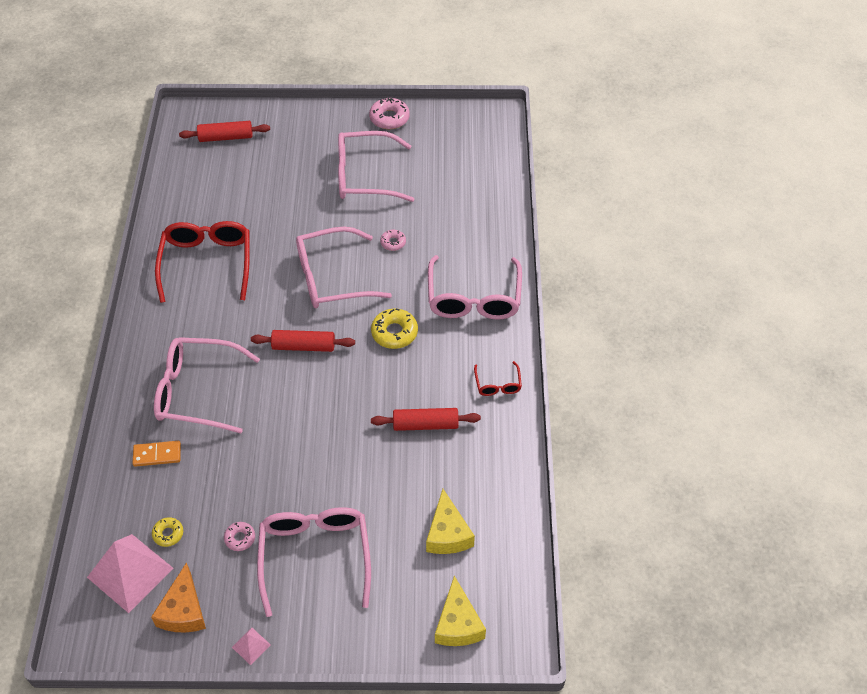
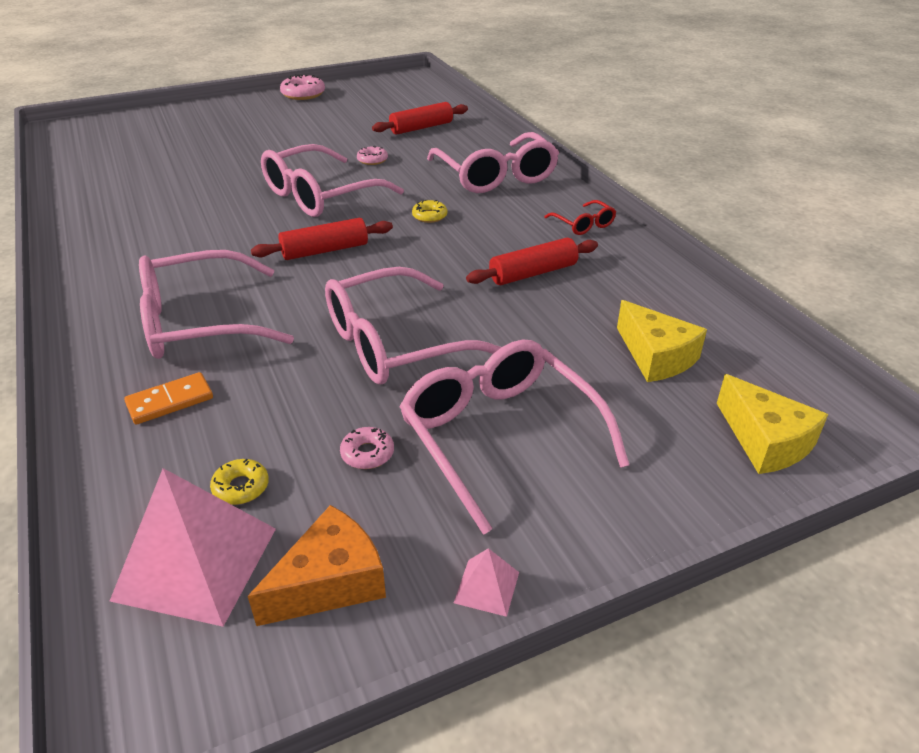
camera: 25 degrees left, 15 degrees down
(183, 611) = (330, 582): orange cheese -> orange cheese turned 105 degrees counterclockwise
(207, 263) = (149, 217): red glasses -> none
(226, 137) = (121, 133): red rolling pin -> red rolling pin (421, 128)
(365, 176) = (305, 128): pink glasses -> pink glasses (395, 343)
(394, 333) = (429, 216): yellow donut -> yellow donut, size x0.59

